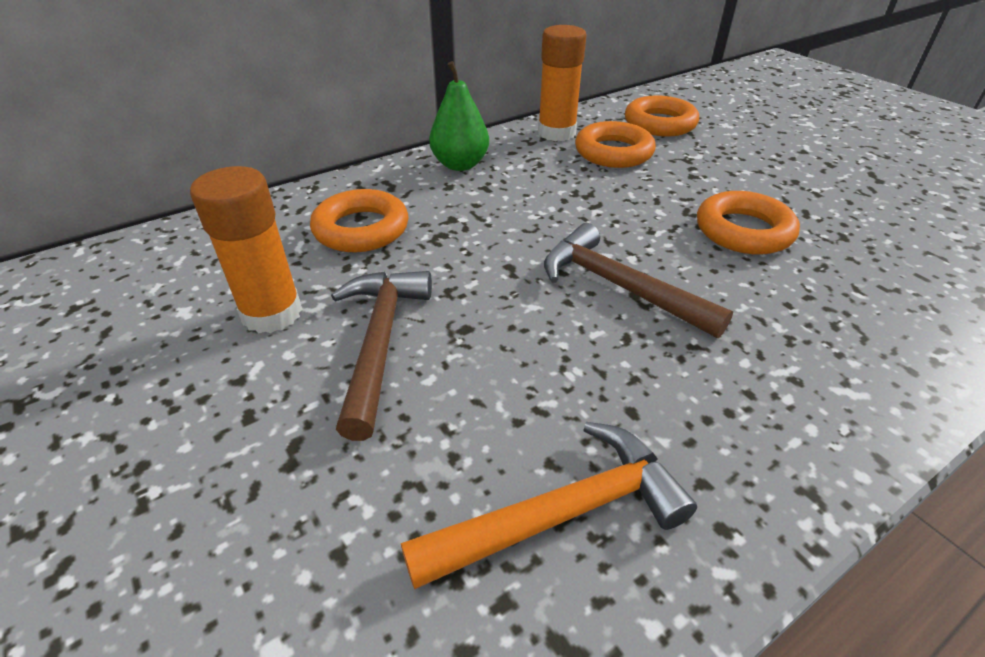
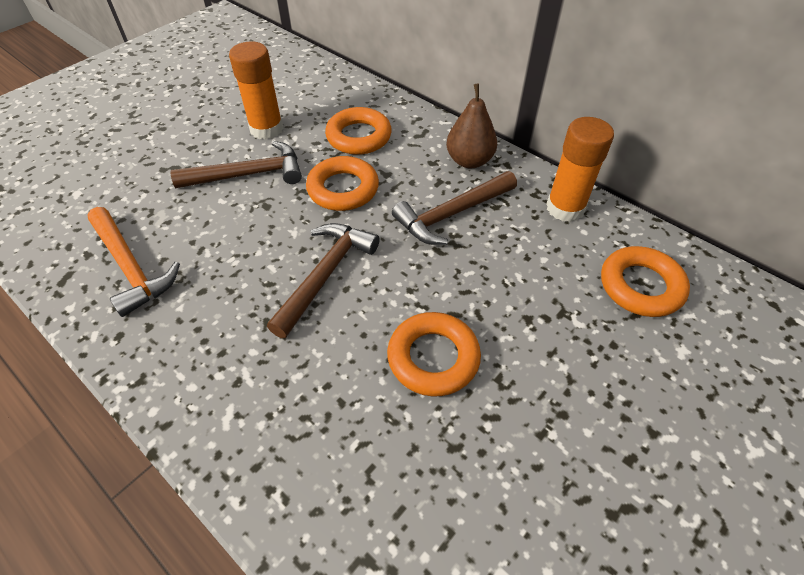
camera: 75 degrees right, 10 degrees up
(460, 165) = (469, 161): green pear -> brown pear
(542, 188) = (452, 214): none -> brown hammer
(613, 152) = (545, 253): orange ring -> orange ring (343, 189)

